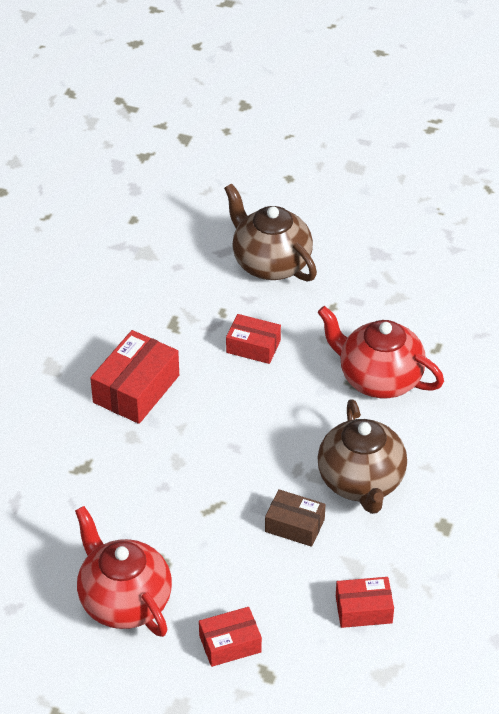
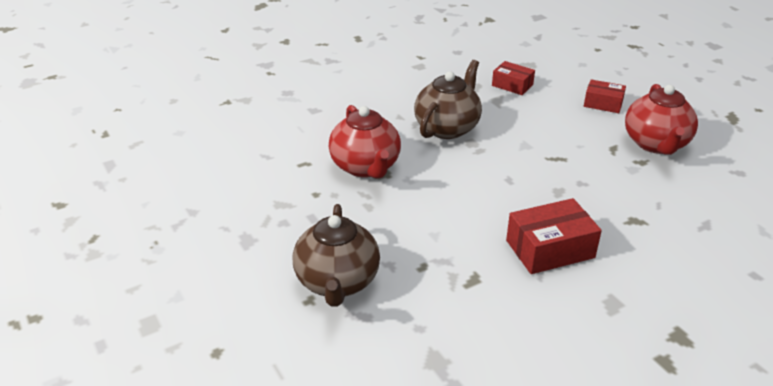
camera: 140 degrees left, 10 degrees down
(253, 346) = (427, 229): red box -> none
(294, 525) = (512, 129): brown box -> none

